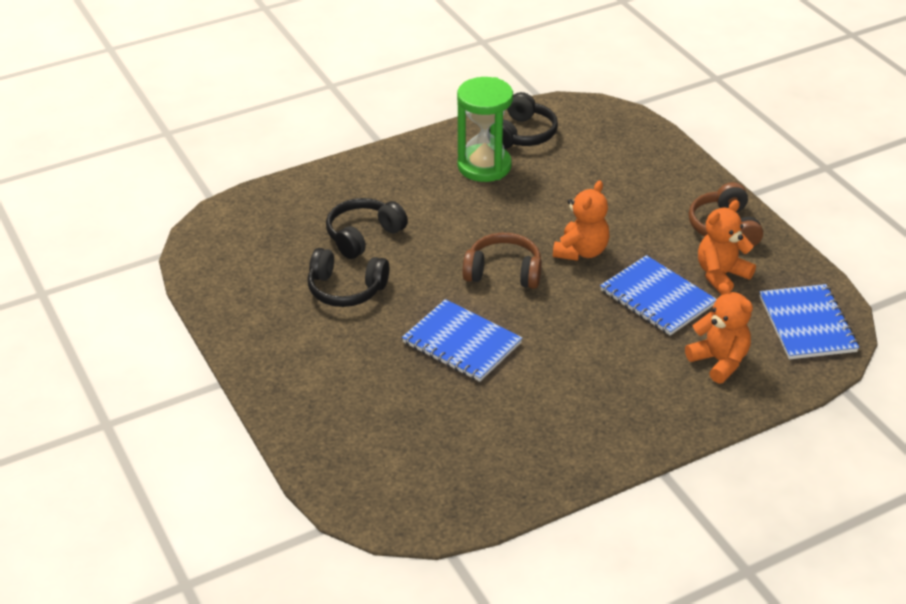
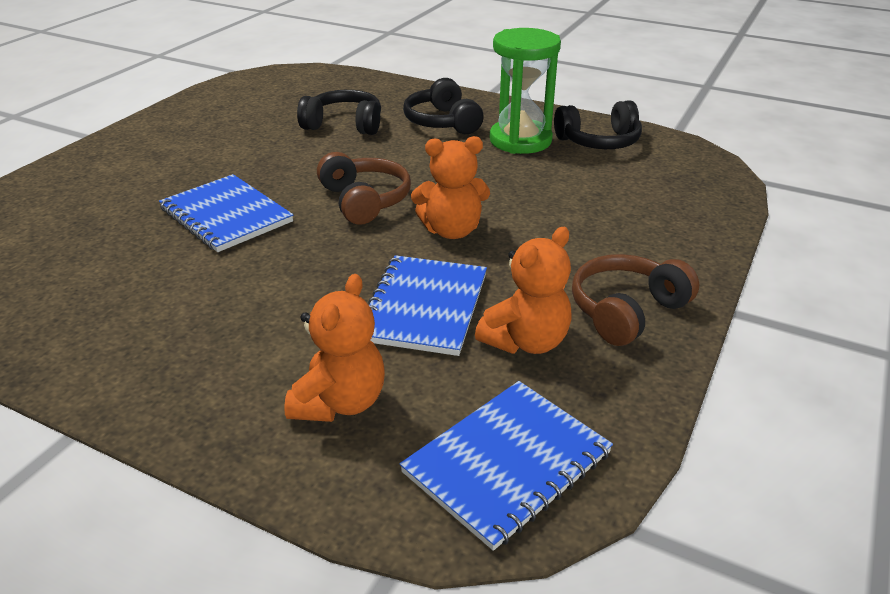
camera: 55 degrees right, 5 degrees down
(346, 289) = (258, 141): black headphones -> black headphones (442, 122)
(462, 343) = (226, 215): blue notebook -> blue notebook turned 45 degrees counterclockwise
(721, 275) = (526, 341): orange teddy bear -> orange teddy bear turned 120 degrees clockwise

